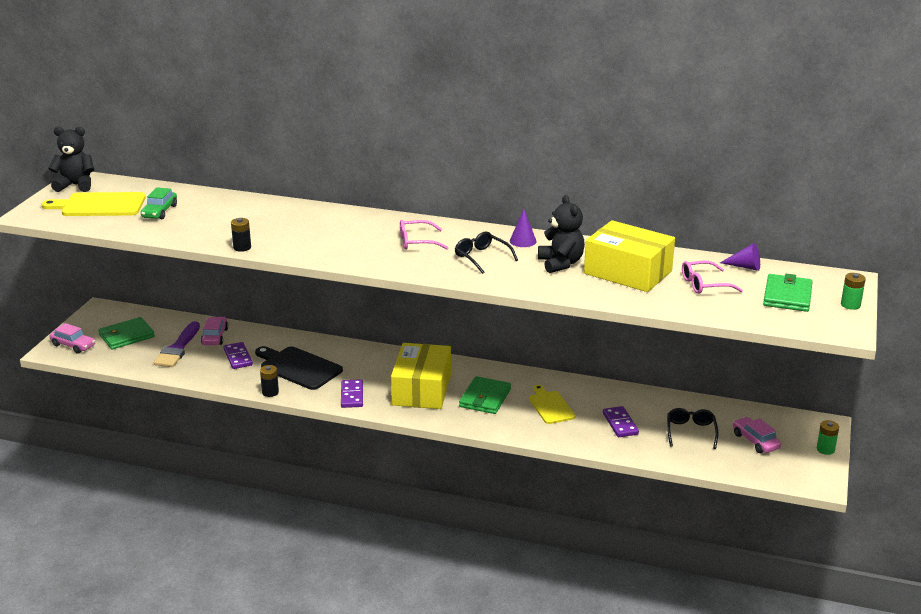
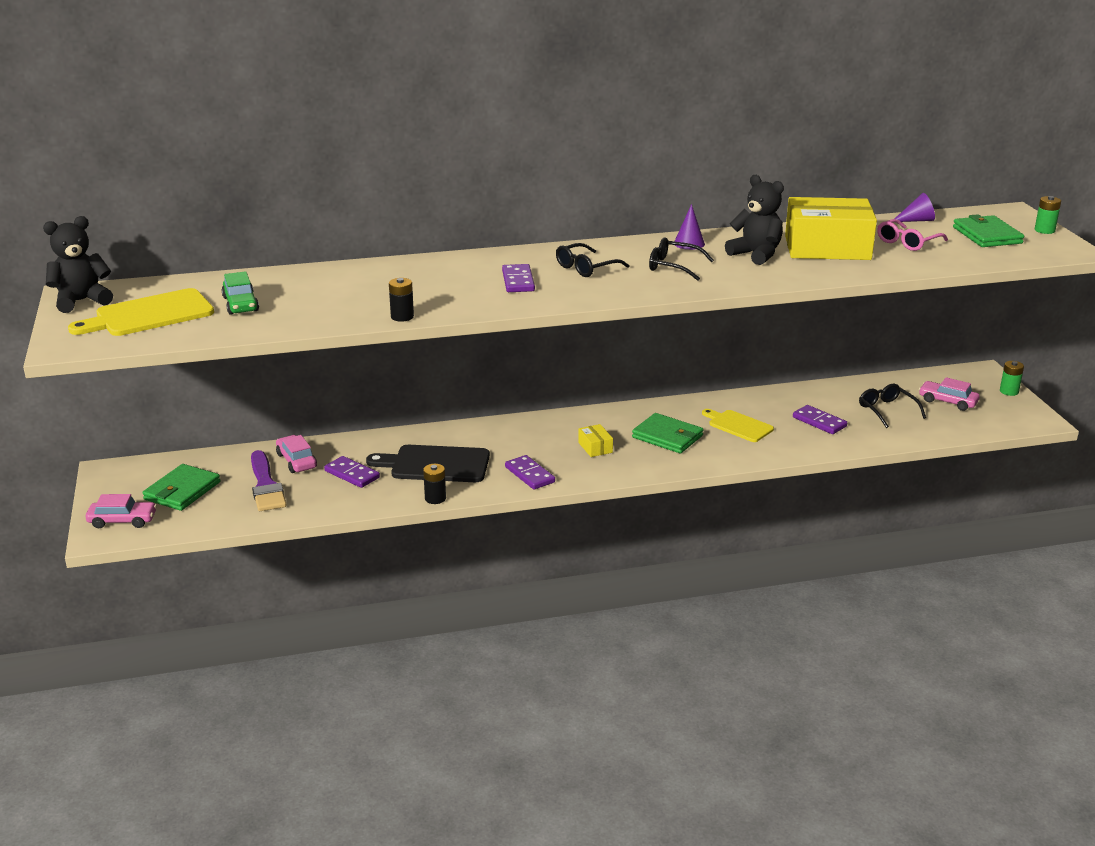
camera: 30 degrees left, 0 degrees up
(355, 240) = (518, 281): none -> purple domino
(416, 242) = (586, 268): pink glasses -> black glasses
(422, 389) = (595, 447): yellow box -> yellow box, size x0.41
(485, 398) = (667, 437): green wallet -> green wallet turned 45 degrees counterclockwise

